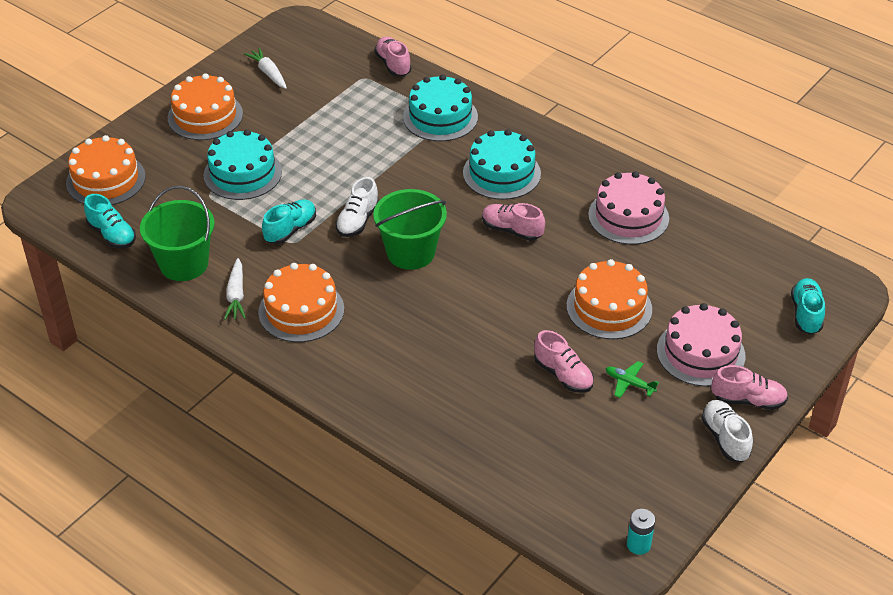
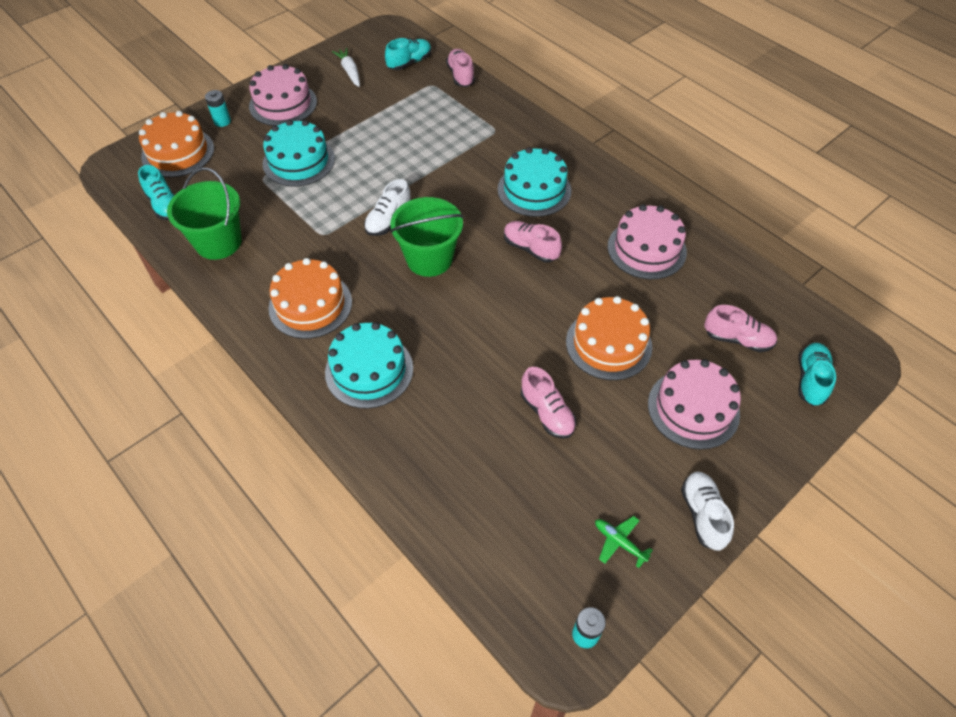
camera: 10 degrees right, 10 degrees up
(143, 142) = (222, 121): none -> turquoise battery
(205, 116) = (283, 104): orange cake -> pink cake
(236, 295) = (255, 280): white carrot -> none
(290, 230) = (325, 221): turquoise shoe -> turquoise shoe (409, 62)
(440, 117) = (490, 129): turquoise cake -> turquoise cake (369, 370)
(629, 383) = (612, 432): green plane -> green plane (619, 542)
(748, 400) = (734, 472): pink shoe -> pink shoe (737, 339)

